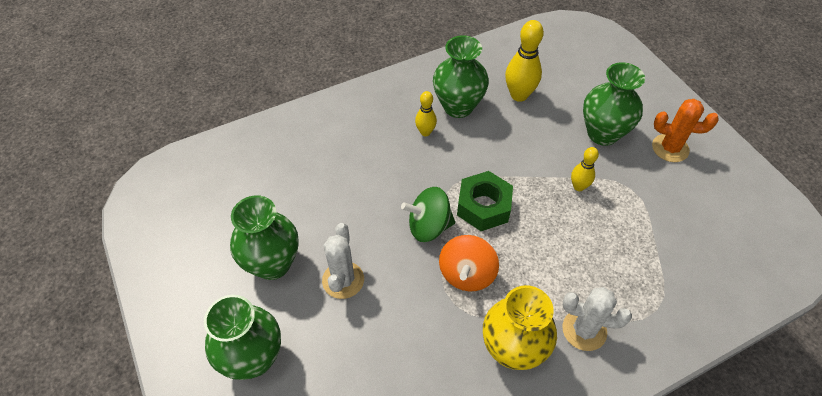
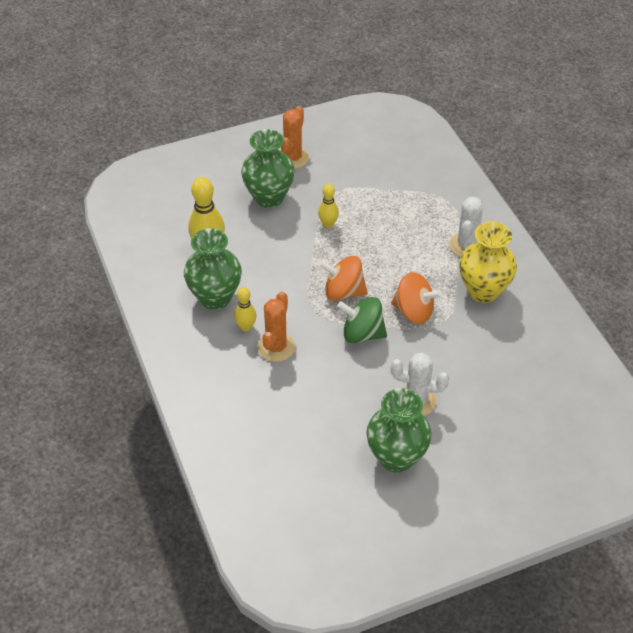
camera: 85 degrees left, 5 degrees down
(253, 358) = (493, 469): green vase -> none
(403, 157) = (276, 347): none -> orange cactus
(429, 226) = (362, 333): green spinning top -> green spinning top turned 105 degrees clockwise
(483, 206) = (343, 292): green nut -> orange spinning top

